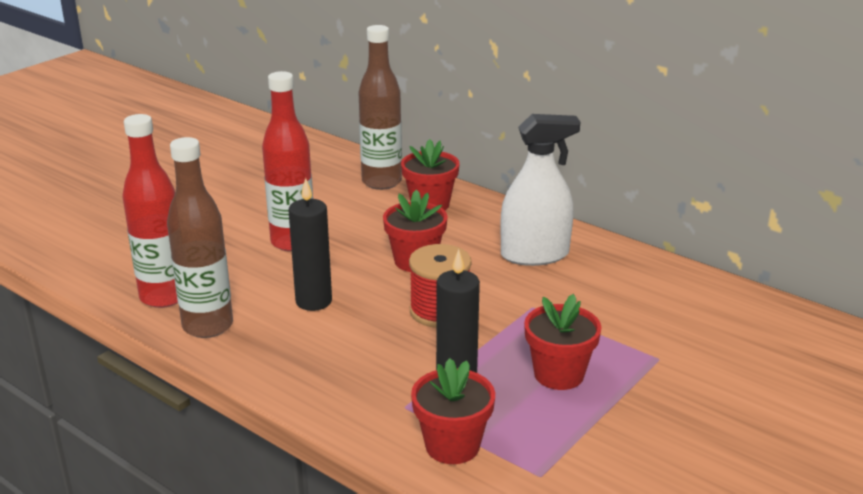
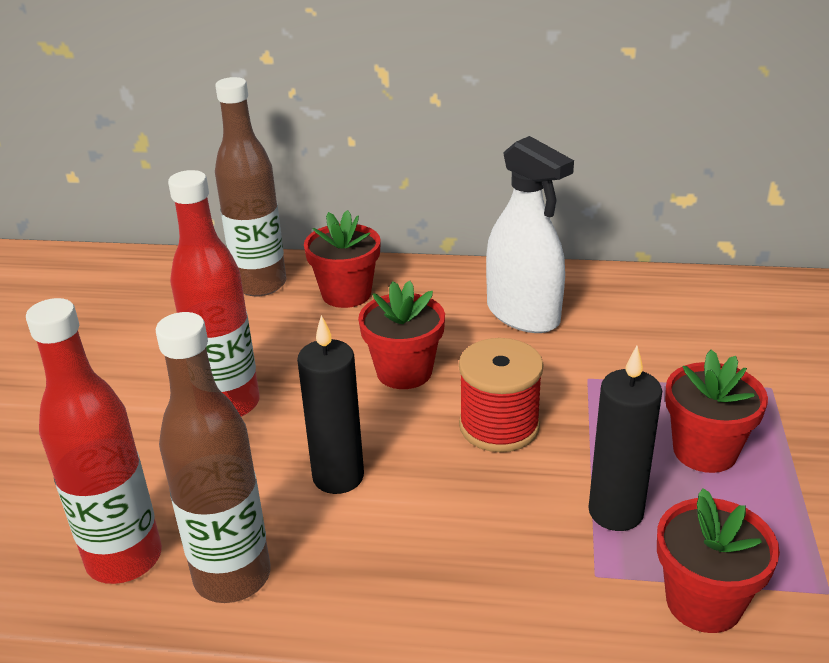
camera: 30 degrees left, 5 degrees up
(534, 255) = (523, 314): white spray bottle -> white spray bottle turned 90 degrees clockwise

